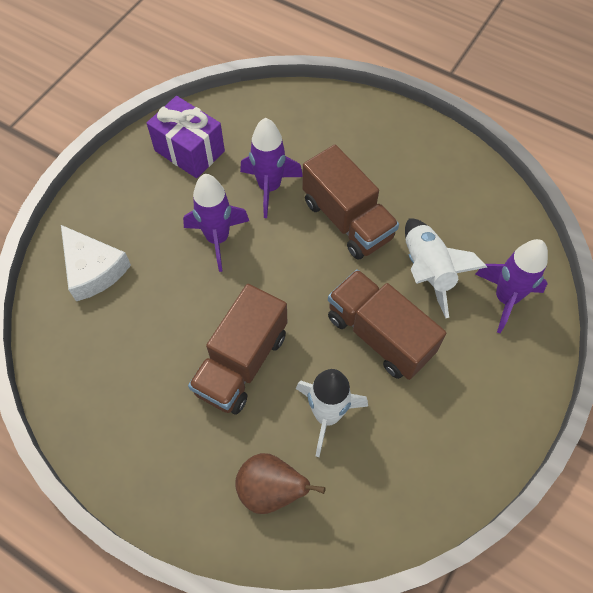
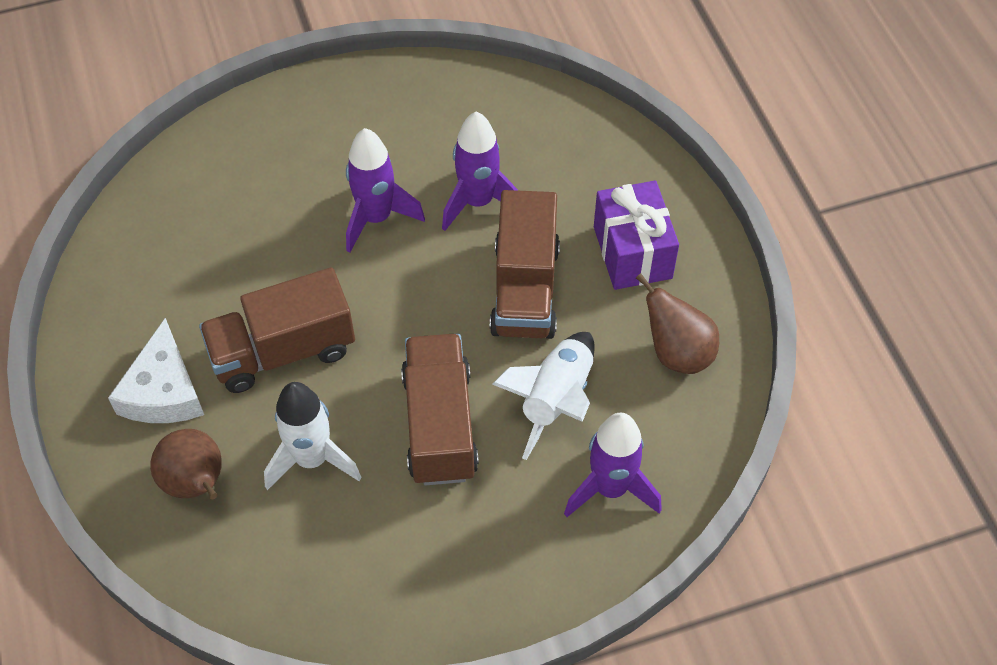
camera: 40 degrees right, 5 degrees down
(93, 269) = (235, 167): white cheese -> white cheese (163, 391)
(189, 151) = (435, 111): purple gift -> purple gift (632, 252)
(462, 197) = (677, 353): none -> brown pear

